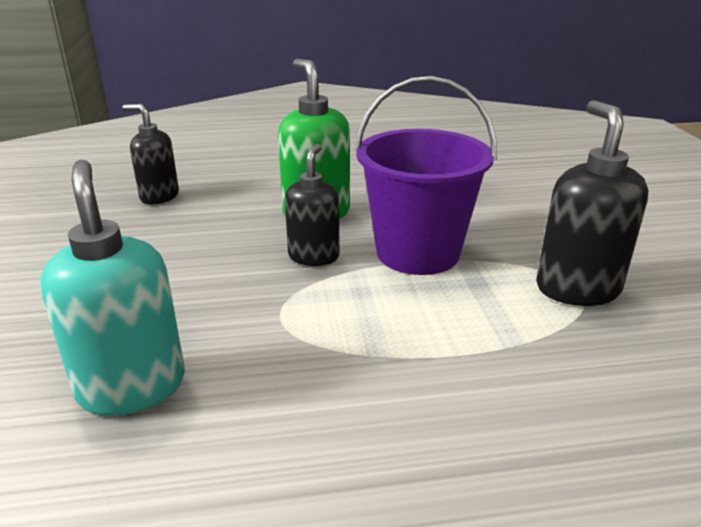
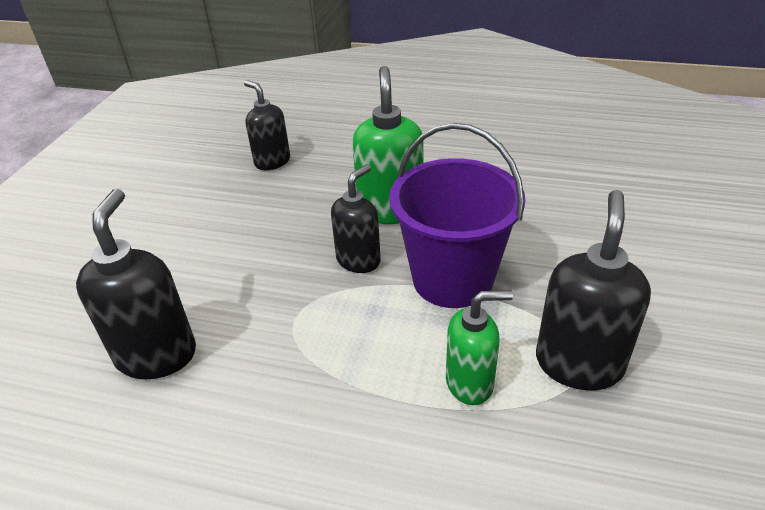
camera: 25 degrees right, 10 degrees up
(132, 386) = (157, 354): turquoise soap dispenser -> black soap dispenser
(497, 325) = (470, 383): none -> green soap dispenser

